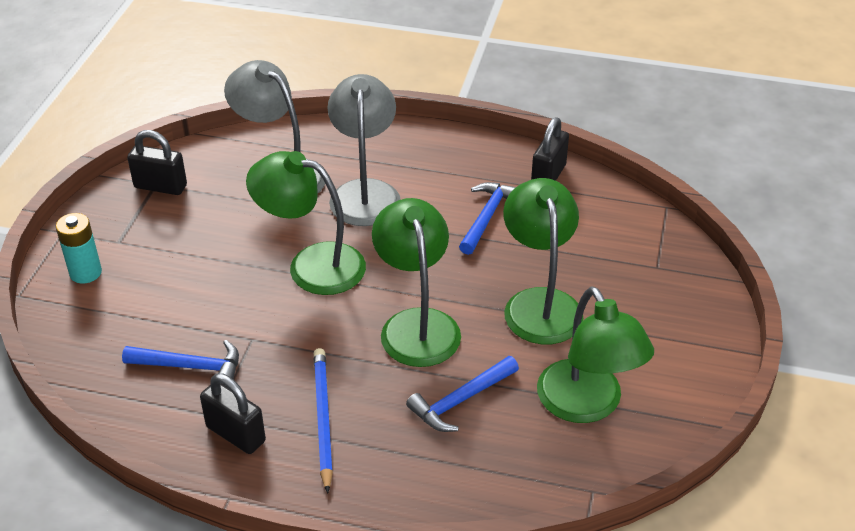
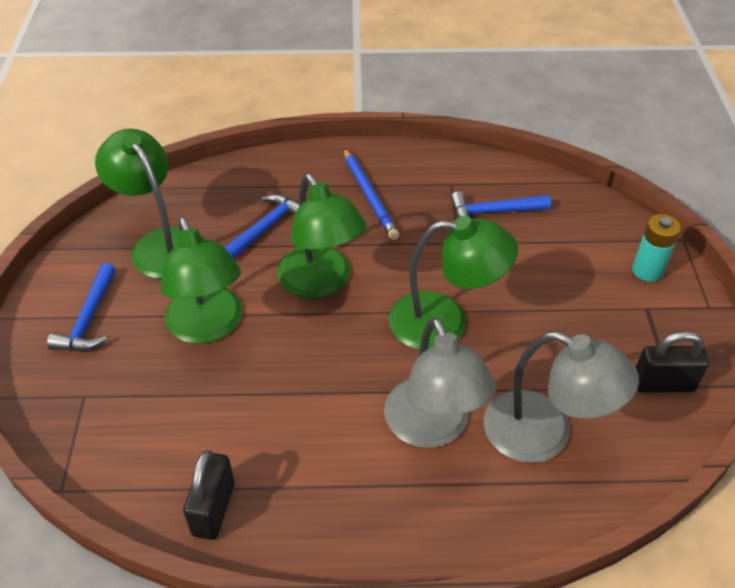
camera: 165 degrees right, 5 degrees up
(235, 434) = (428, 175): black padlock -> none
(487, 217) = (280, 423): blue hammer -> blue hammer (89, 319)

